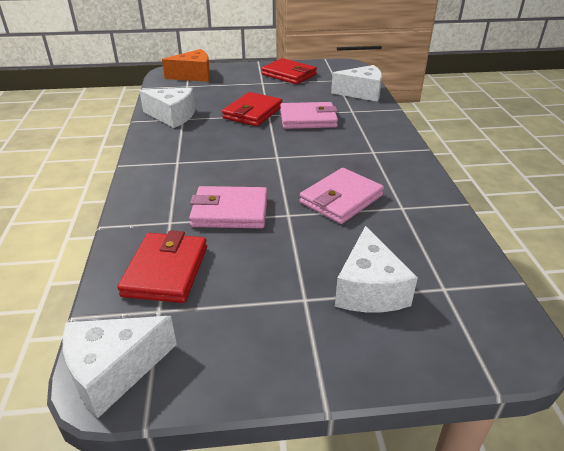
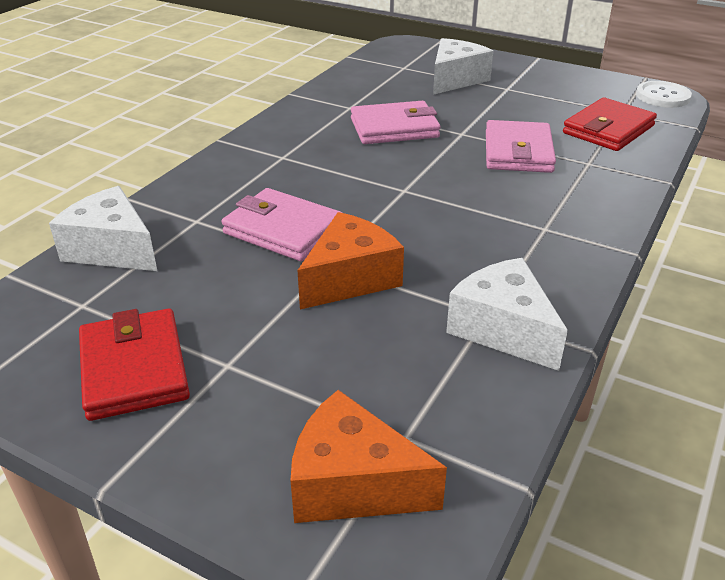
camera: 145 degrees left, 0 degrees up
(114, 371) = (662, 96): white cheese -> white button
(230, 211) = (518, 152): pink wallet -> pink wallet turned 60 degrees clockwise
(253, 113) = (350, 278): red wallet -> orange cheese

